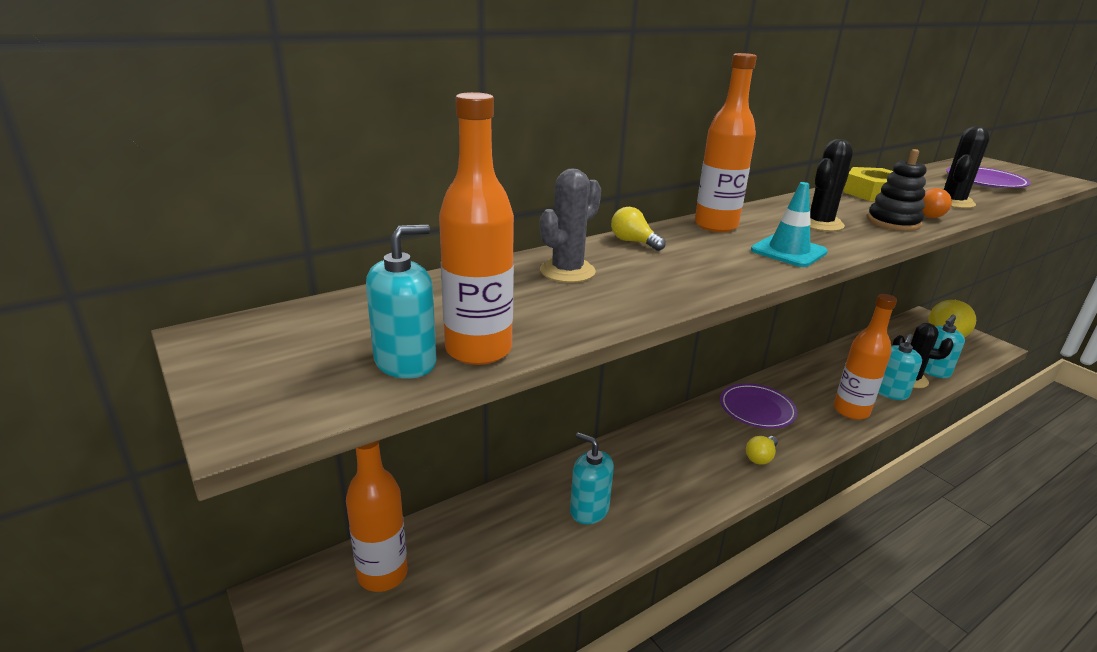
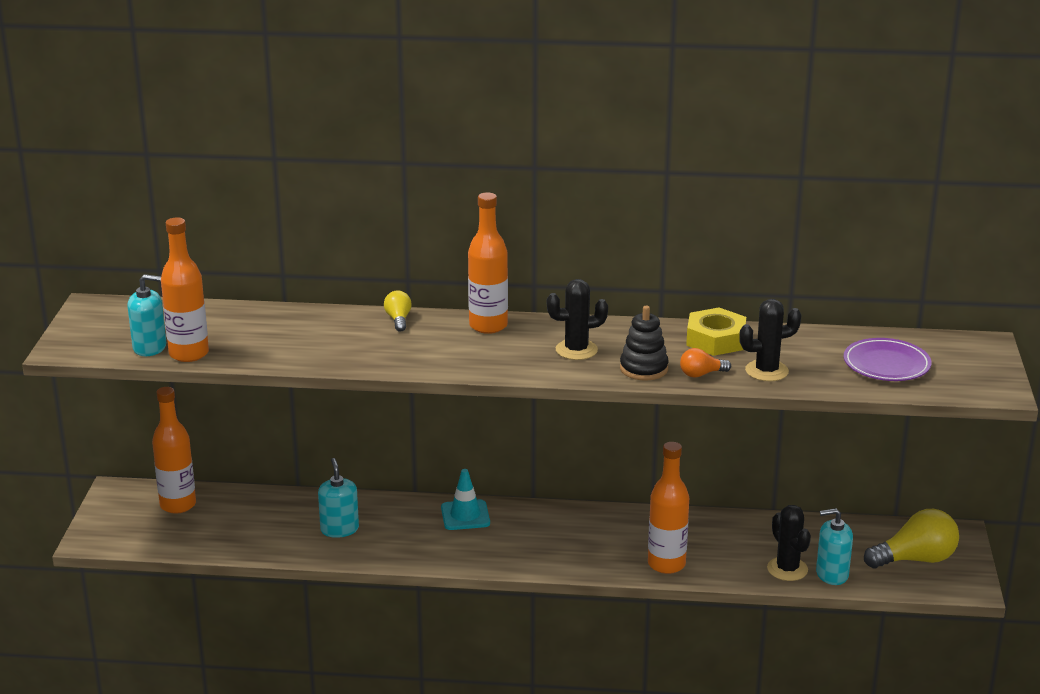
camera: 40 degrees right, 0 degrees up
(567, 271) = (314, 326): grey cactus -> none
(757, 409) = (581, 528): purple plate -> none
(760, 457) = (518, 557): yellow light bulb -> none
(788, 251) = (489, 361): turquoise traffic cone -> turquoise traffic cone (465, 515)
(890, 392) = (739, 569): turquoise soap dispenser -> none

